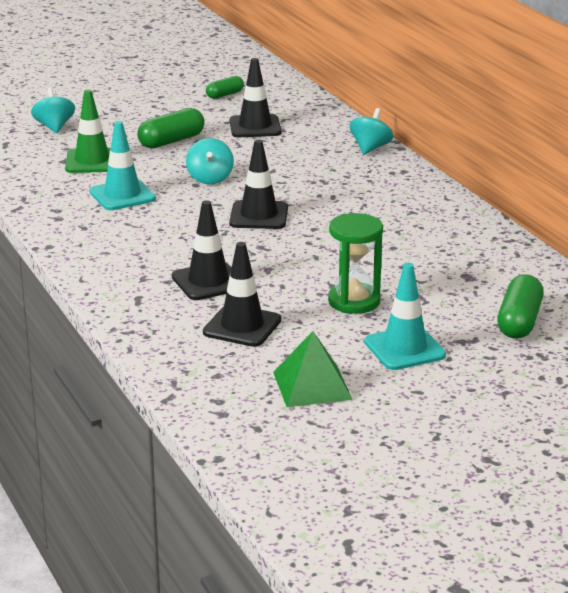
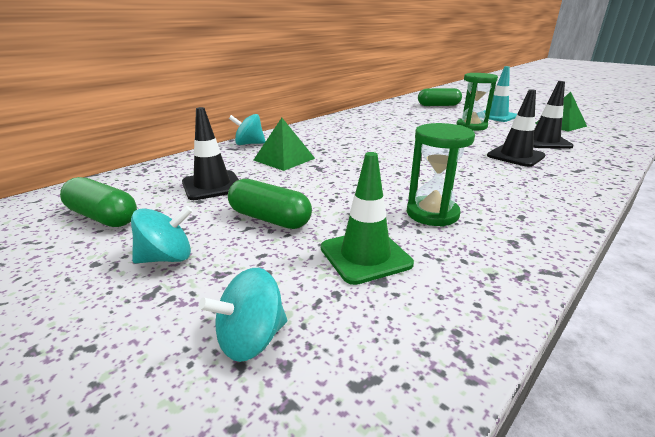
camera: 110 degrees left, 0 degrees up
(122, 195) = (432, 214): turquoise traffic cone -> green hourglass
(210, 178) = (352, 183): turquoise spinning top -> turquoise spinning top (167, 258)
(225, 95) = (103, 217): green capsule -> green capsule, size x1.62
(259, 216) = (401, 157): black traffic cone -> none
(302, 159) = (284, 159): none -> green pyramid

